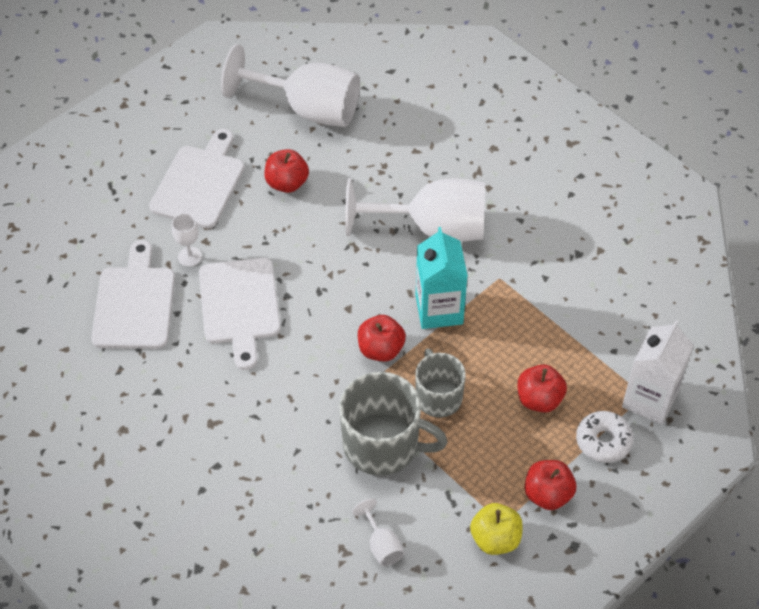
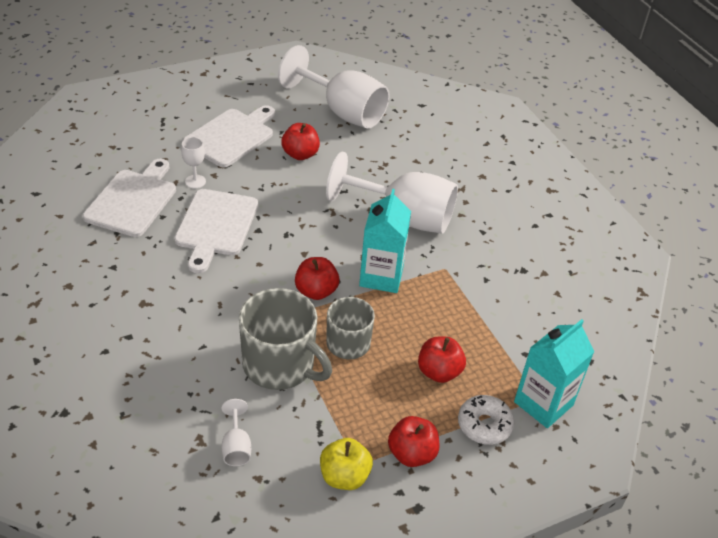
camera: 15 degrees right, 10 degrees down
(650, 399) = (543, 403): white carton -> turquoise carton

